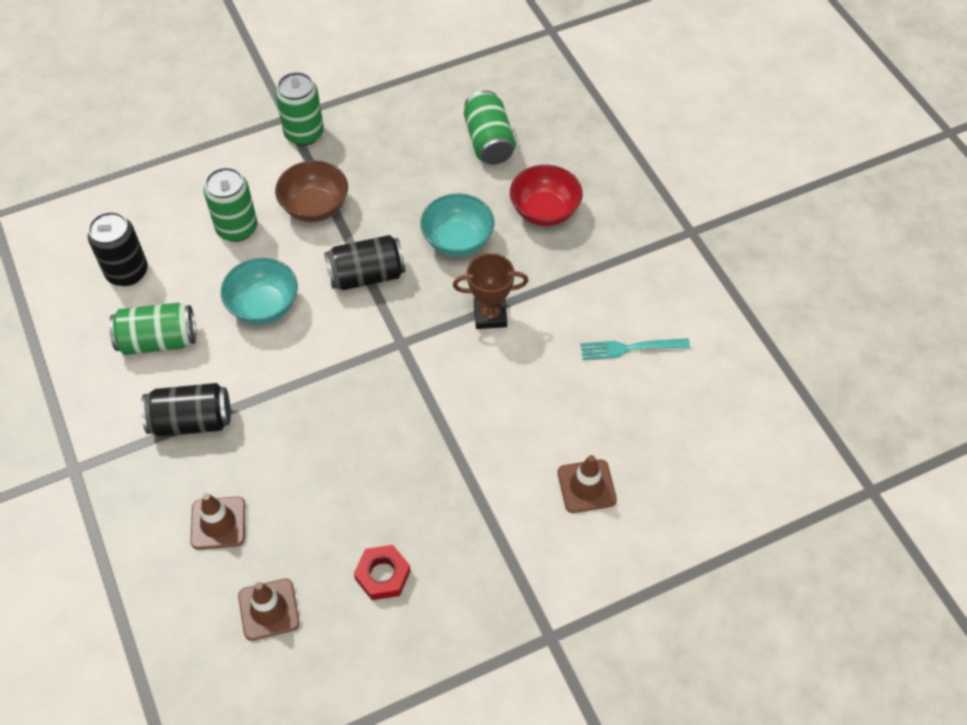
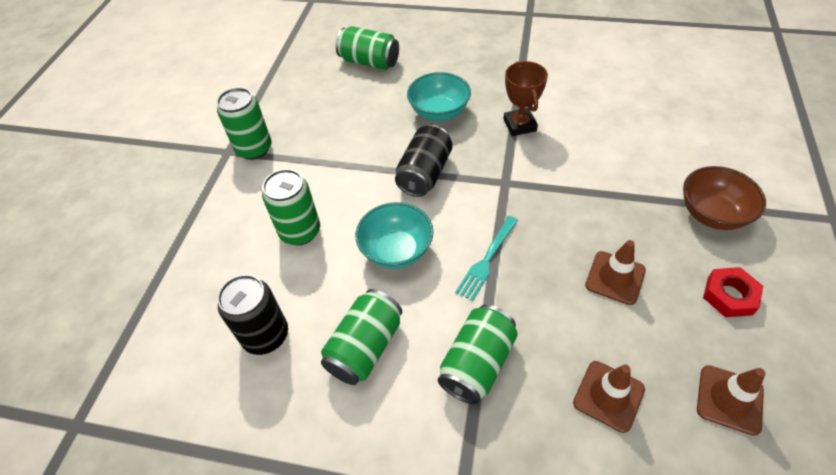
camera: 50 degrees left, 5 degrees down
(191, 421) = (477, 363): black can -> green can
(315, 207) = (330, 174): brown bowl -> brown bowl (712, 214)
(490, 315) = (519, 125): brown trophy -> brown trophy turned 45 degrees counterclockwise
(544, 211) = (454, 63): red bowl -> none
(586, 486) = (705, 142): brown traffic cone -> brown traffic cone (615, 278)
(629, 348) = (601, 75): turquoise fork -> turquoise fork (487, 260)

